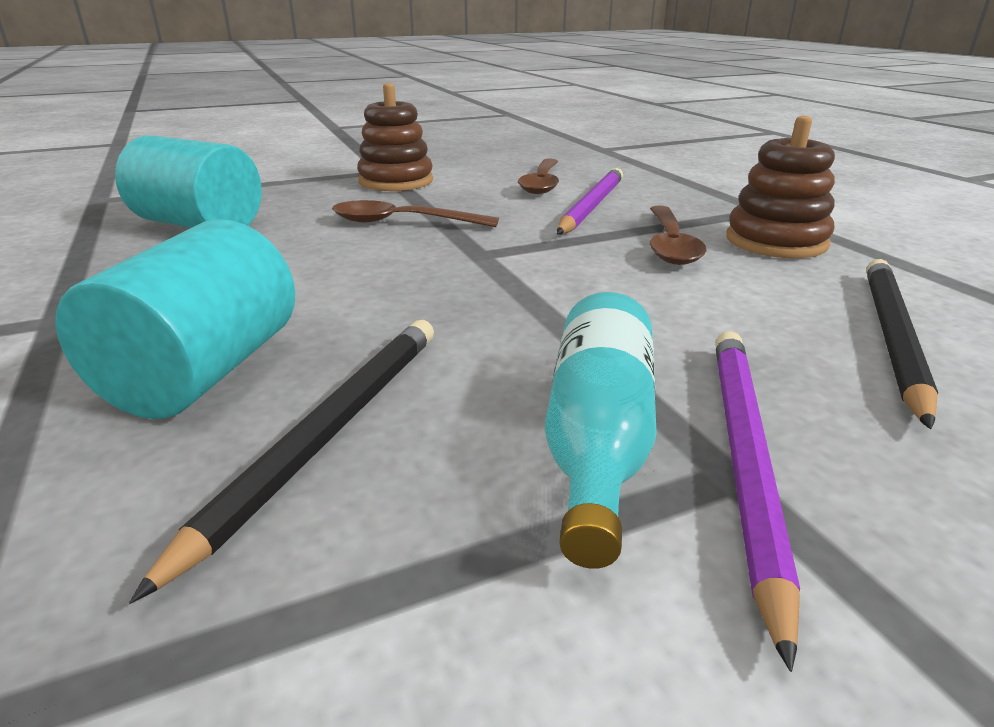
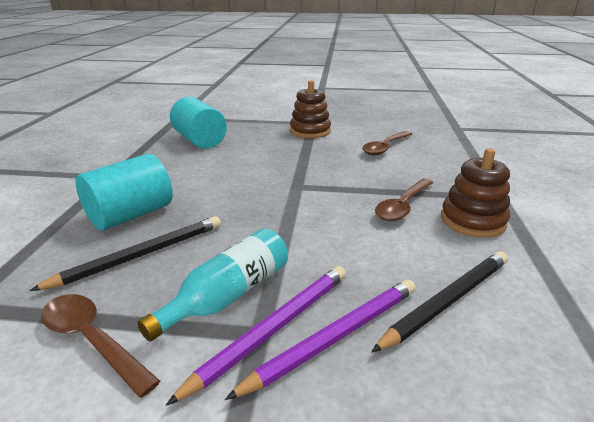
camera: 30 degrees right, 0 degrees up
(403, 222) = (283, 158): brown spoon -> brown spoon (92, 340)
(591, 206) = (393, 169): purple pencil -> purple pencil (335, 337)

